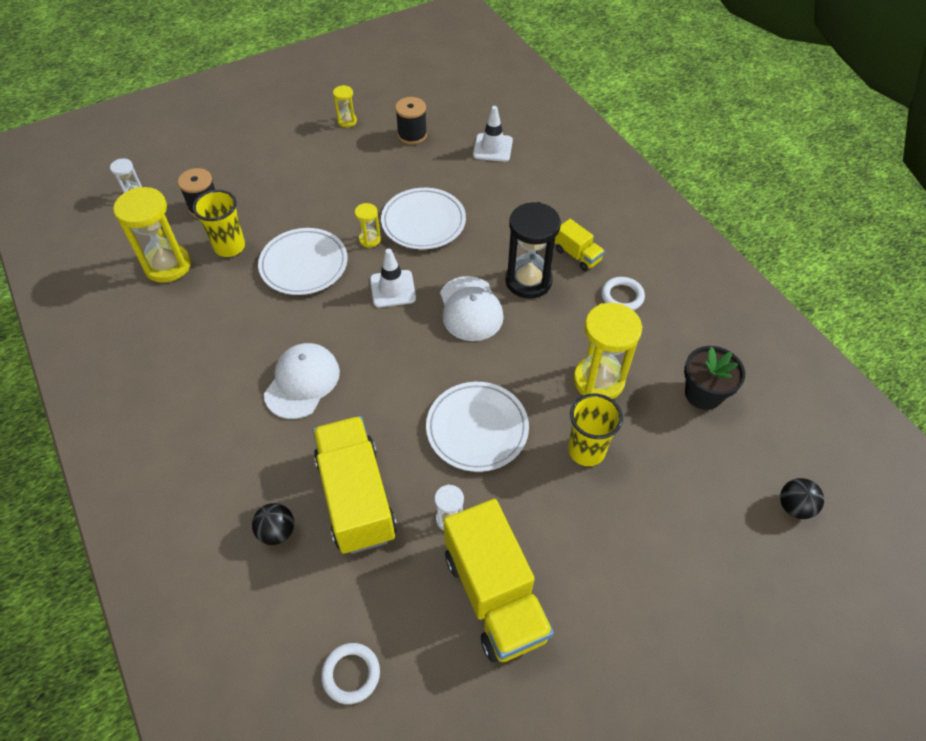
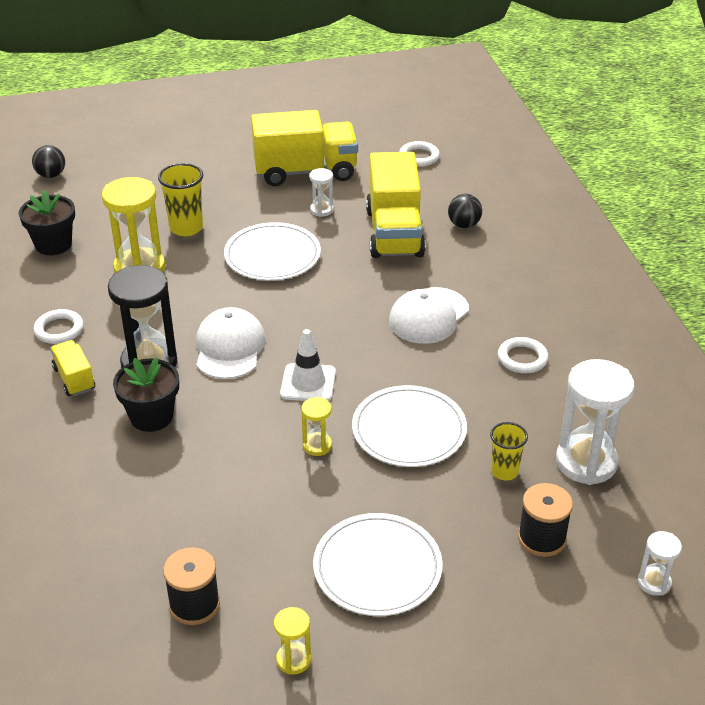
camera: 165 degrees left, 15 degrees down
(168, 265) = (586, 462): yellow hourglass -> white hourglass
(213, 351) = (522, 358): none -> white ring
(229, 247) = (504, 471): yellow cup -> yellow cup, size x0.66
(423, 222) = (239, 455): white plate -> white plate (377, 568)
(492, 148) = (82, 551): white traffic cone -> none
(495, 595) = (305, 171): yellow truck -> yellow truck turned 90 degrees clockwise
(500, 237) = (151, 416): none -> black flower pot

